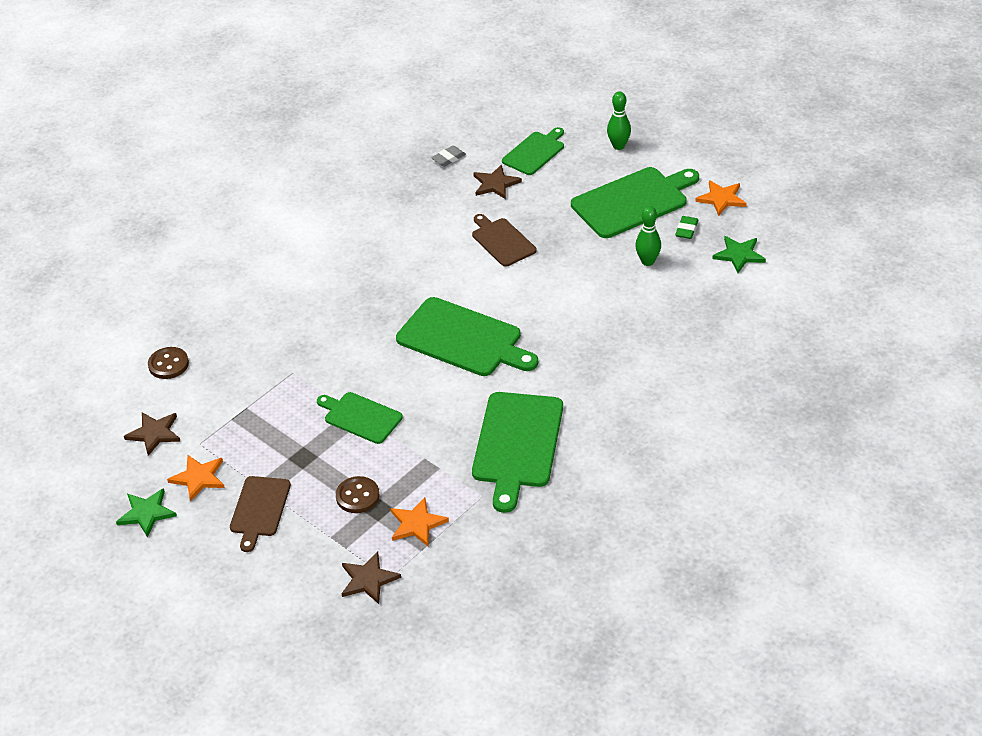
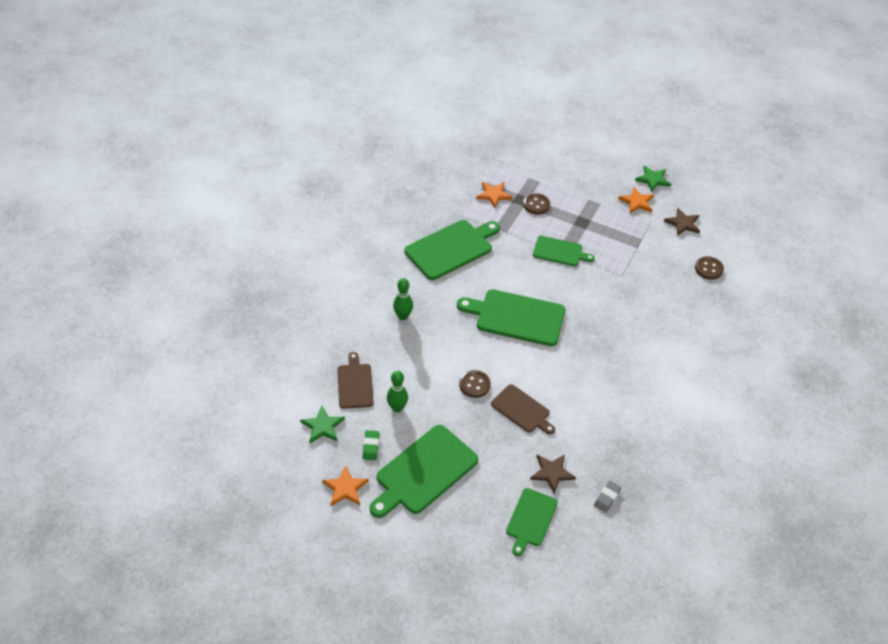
camera: 160 degrees right, 5 degrees up
(259, 509) = (589, 190): brown cutting board -> brown cutting board (355, 384)
(368, 579) = (507, 164): brown star -> none
(517, 444) = (451, 248): green cutting board -> green cutting board turned 60 degrees clockwise
(548, 272) = (474, 385): none -> brown button
(618, 146) = (454, 542): green bowling pin -> green bowling pin (403, 316)

